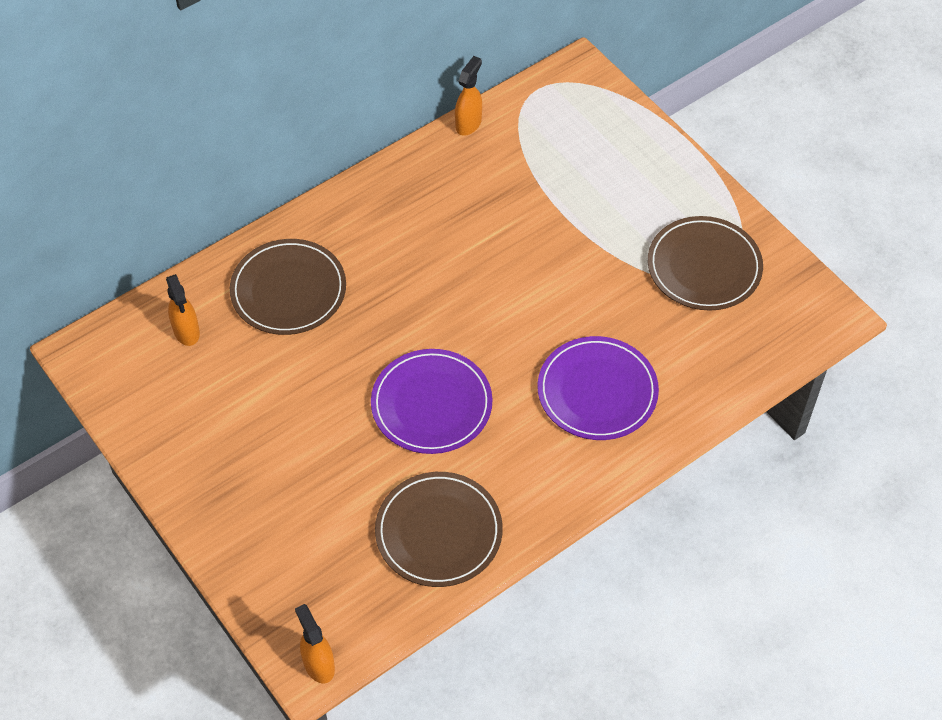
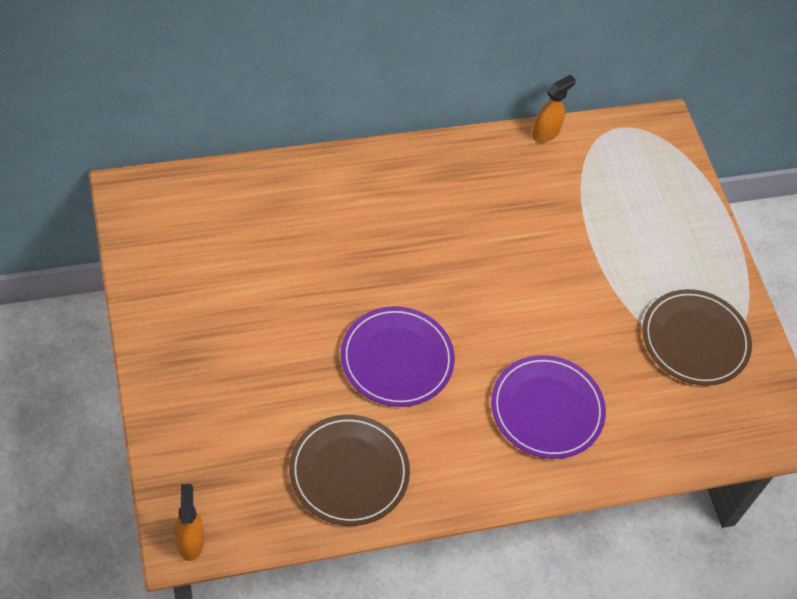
camera: 15 degrees right, 0 degrees up
(186, 332) = (222, 211): orange spray bottle -> none
(288, 290) = (323, 211): brown plate -> none

